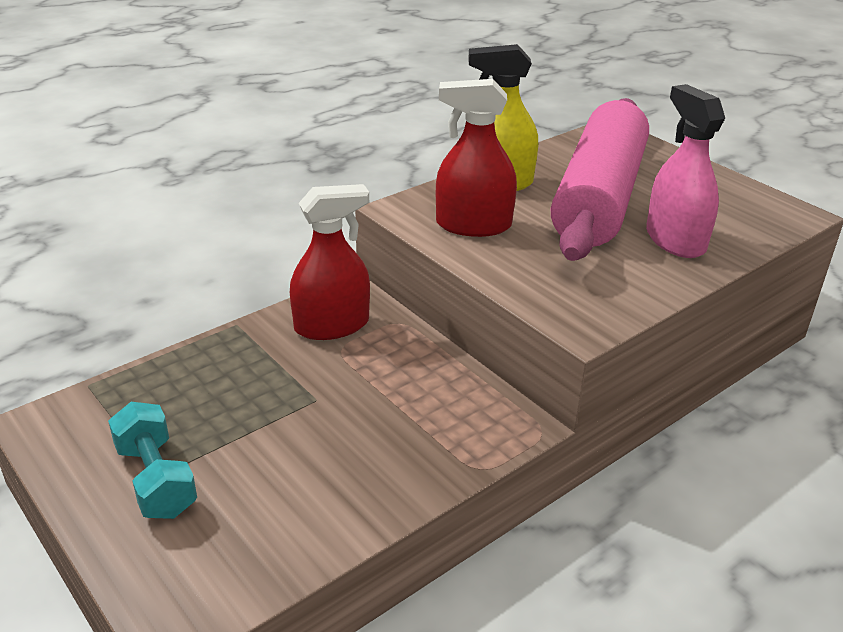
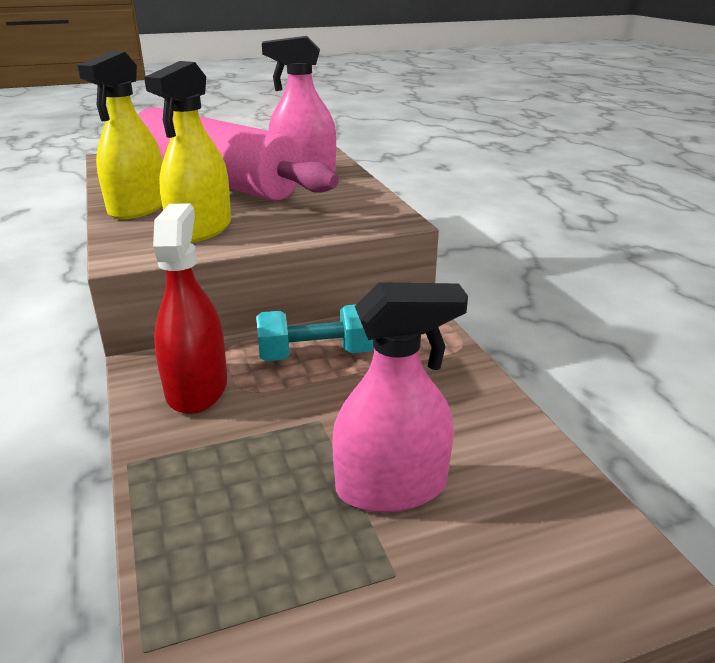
camera: 70 degrees left, 5 degrees down
(156, 479) = (403, 577): turquoise dumbbell -> turquoise dumbbell (316, 355)
(245, 456) = (391, 487): none -> pink spray bottle
(473, 225) = (201, 229): red spray bottle -> yellow spray bottle

